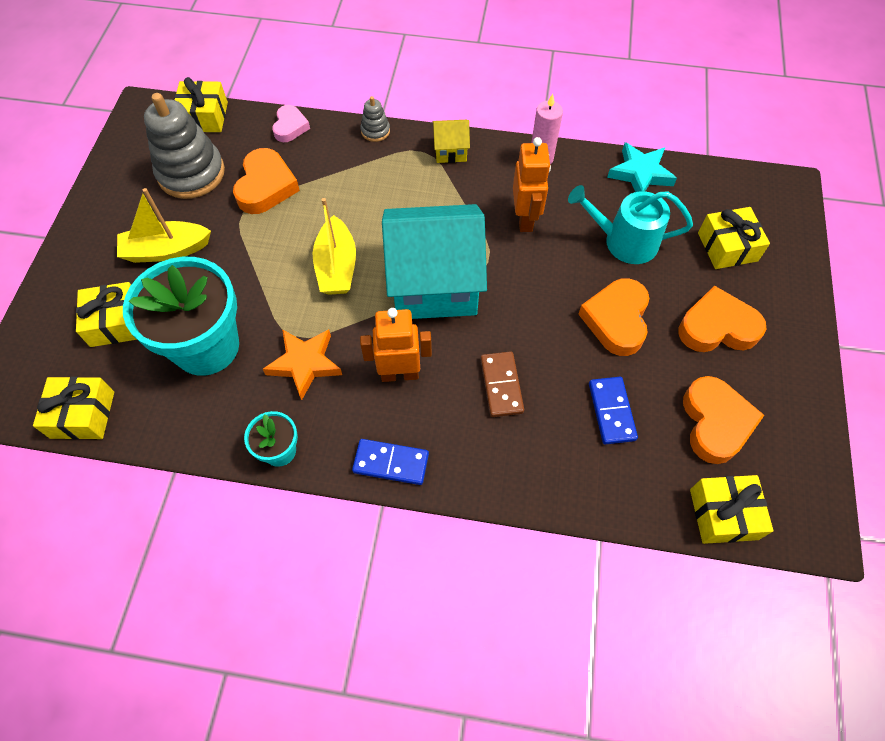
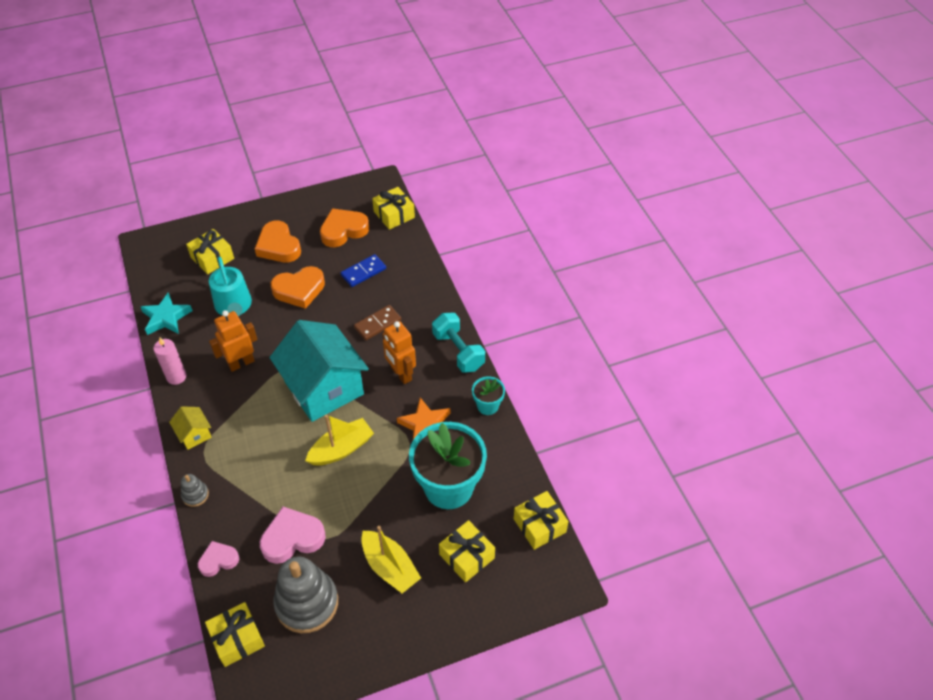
camera: 120 degrees left, 10 degrees down
(266, 186) = (292, 538): orange heart -> pink heart
(391, 463) = (458, 351): blue domino -> turquoise dumbbell

